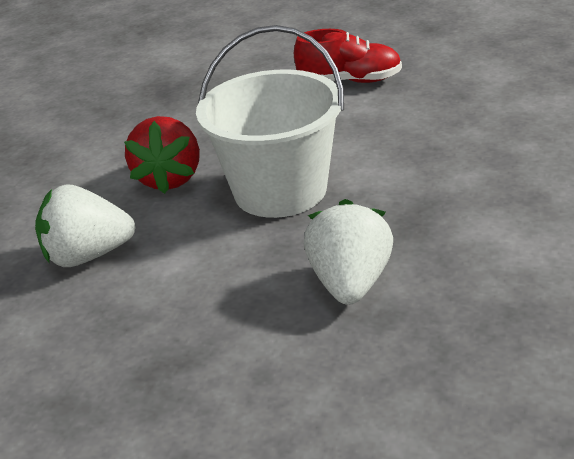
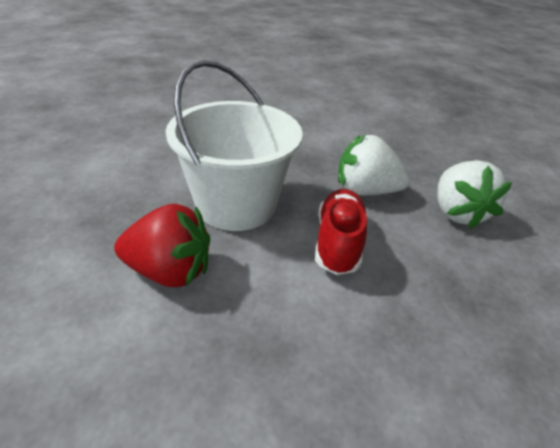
camera: 90 degrees left, 5 degrees up
(88, 256) = (288, 348): white strawberry -> white strawberry (457, 213)
(350, 81) = (89, 149): red shoe -> red shoe (338, 243)

